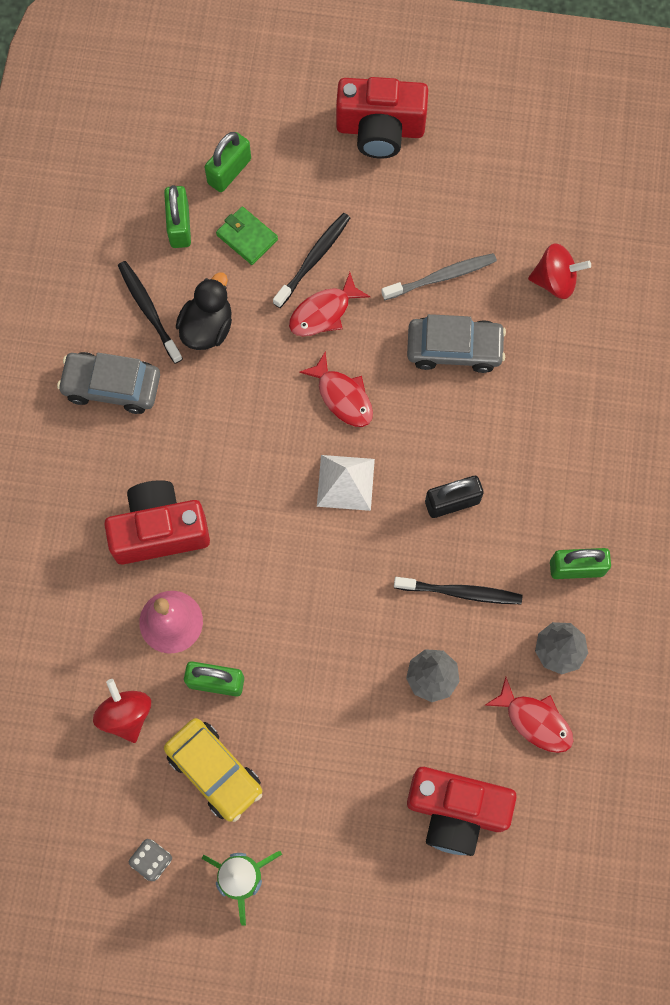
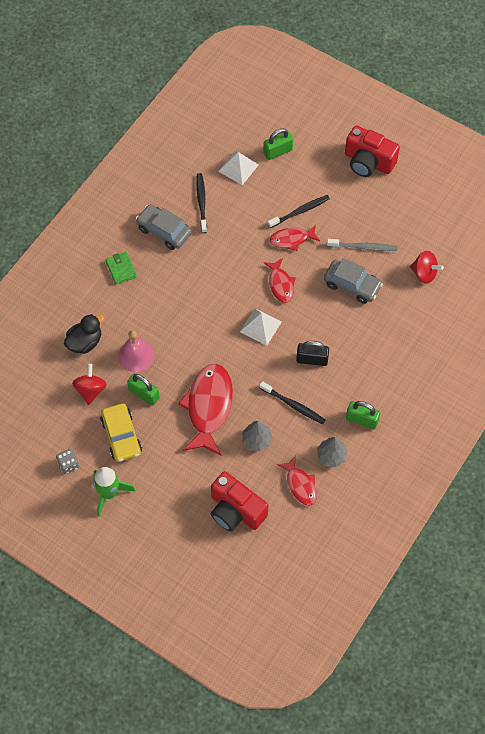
camera: 25 degrees right, 10 degrees down
(159, 530) = (153, 309): red camera -> none
(179, 225) = (238, 168): green padlock -> white pyramid
(207, 327) = (227, 222): black duck -> black duck (85, 342)
(247, 237) = (270, 187): green wallet -> green wallet (121, 269)
(329, 656) = (208, 407): none -> red fish

